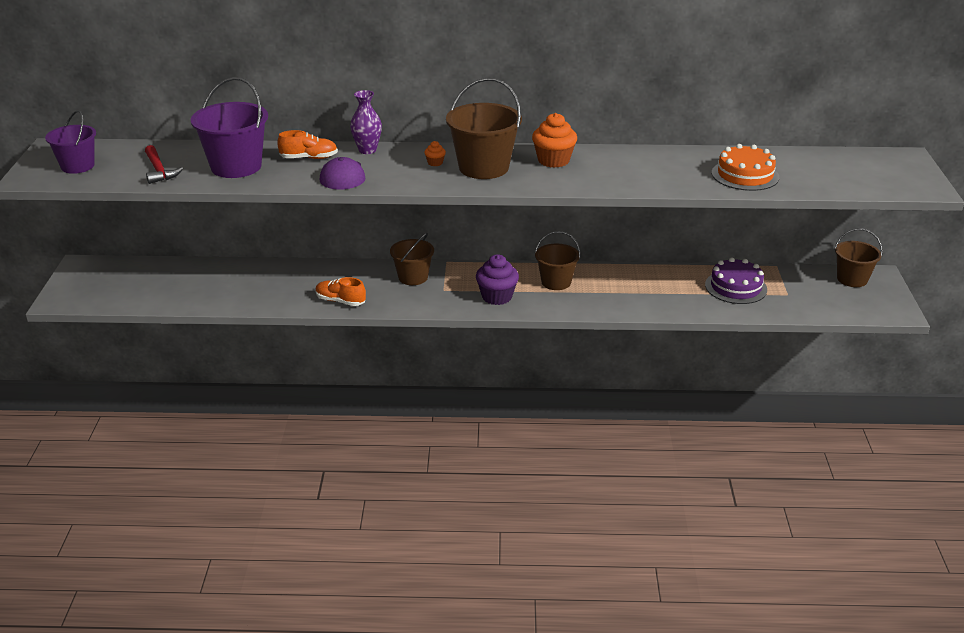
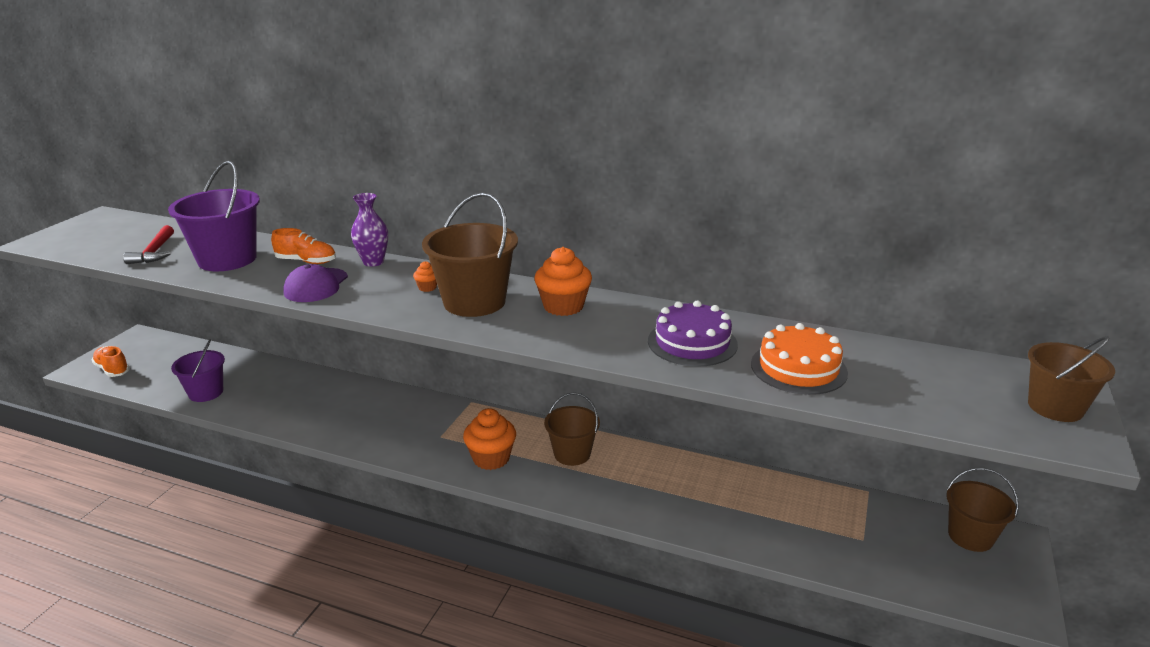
camera: 20 degrees right, 5 degrees down
(77, 166) = (94, 237): purple bucket -> purple bucket (206, 392)
(340, 301) = (325, 426): orange shoe -> orange shoe (112, 369)
(413, 277) = (421, 414): brown bucket -> brown bucket (1055, 407)
(497, 297) = (491, 458): purple cupcake -> orange cupcake
(735, 287) = (795, 511): purple cake -> purple cake (692, 343)

